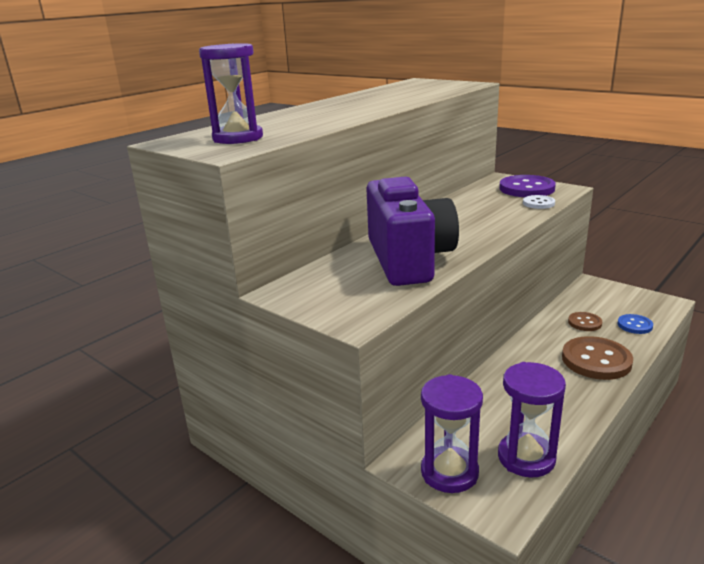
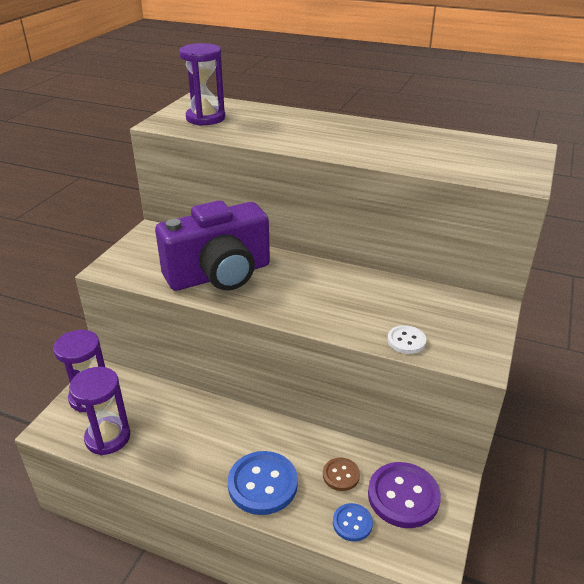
camera: 70 degrees right, 10 degrees up
(526, 189) = (459, 329): purple button -> purple button (403, 496)
(596, 360) = (262, 484): brown button -> blue button

